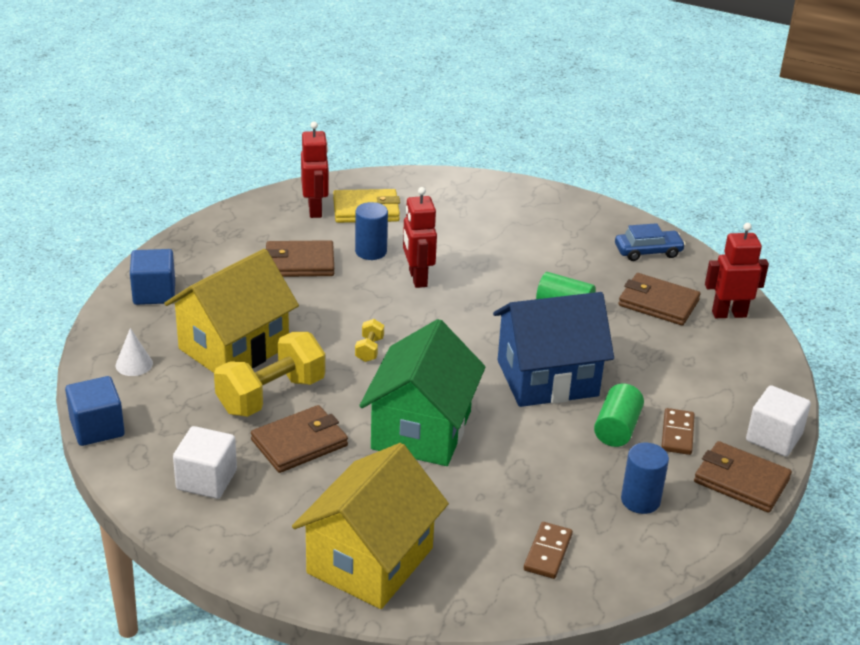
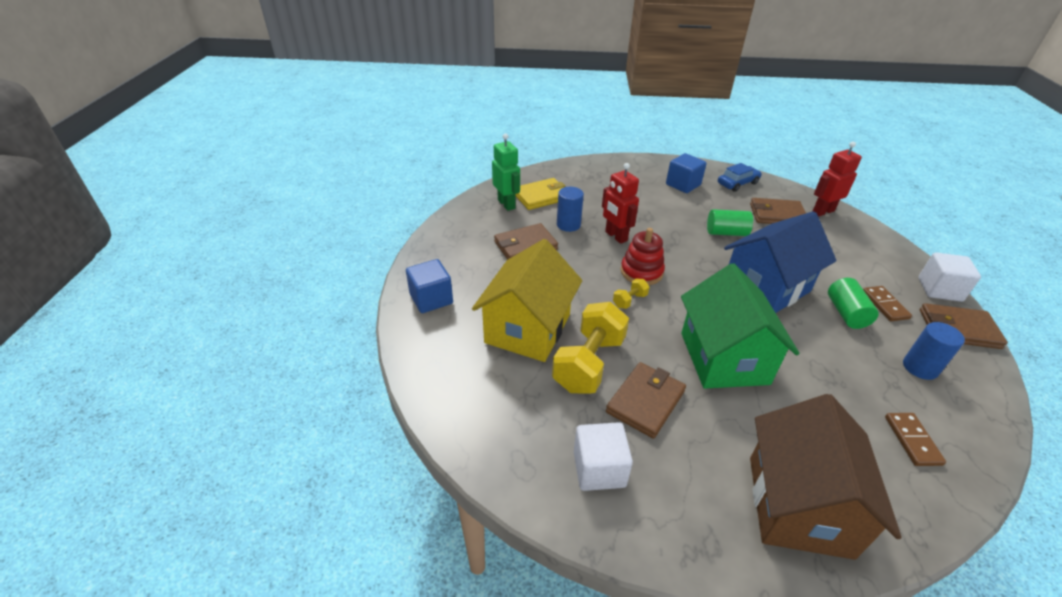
camera: 20 degrees left, 5 degrees up
(97, 428) = (464, 447): blue cube -> blue cube (683, 185)
(134, 364) = (456, 369): white cone -> none
(315, 210) = (506, 204): red robot -> green robot
(369, 350) = (629, 300): yellow dumbbell -> yellow dumbbell turned 60 degrees clockwise
(370, 560) = (799, 505): yellow house -> brown house
(411, 324) = (641, 272): none -> red stacking toy

